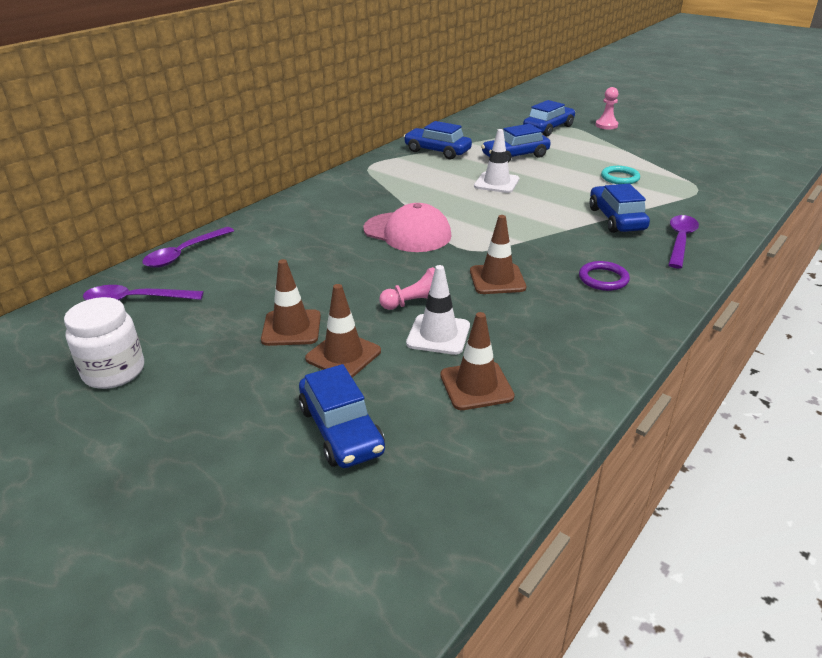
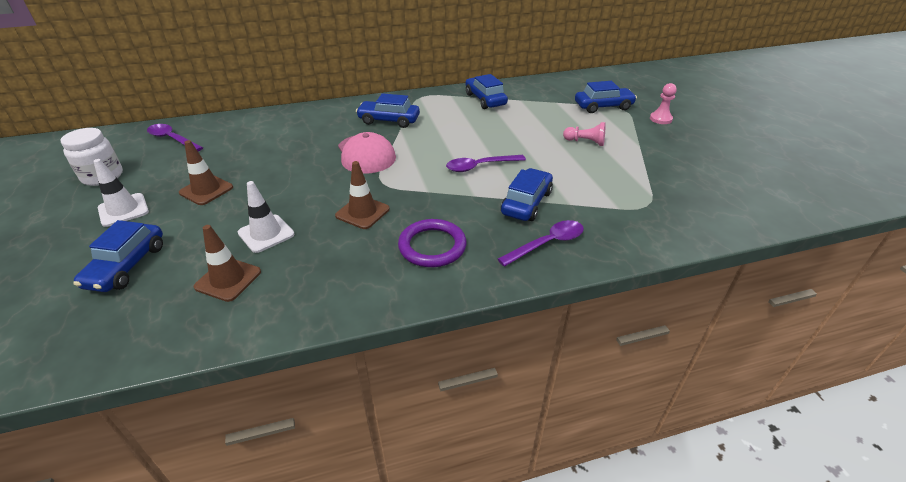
camera: 35 degrees right, 5 degrees up
(184, 254) = (234, 120): purple spoon -> purple spoon (480, 166)
(343, 355) = (201, 220): brown traffic cone -> none
(414, 303) = (289, 205): pink pawn -> pink pawn (585, 142)
(496, 183) = (485, 139): white traffic cone -> white traffic cone (123, 210)
(515, 156) = (536, 122): blue car -> blue car (389, 120)
(603, 279) = (432, 246): purple ring -> purple ring, size x1.53
(620, 178) = (591, 169): turquoise ring -> none

